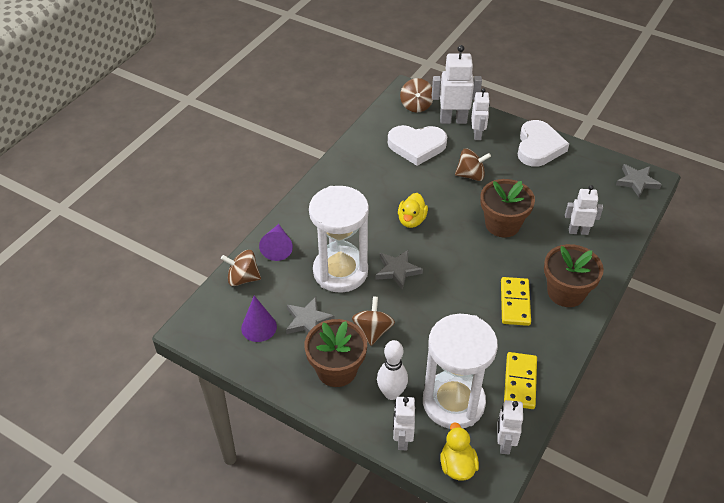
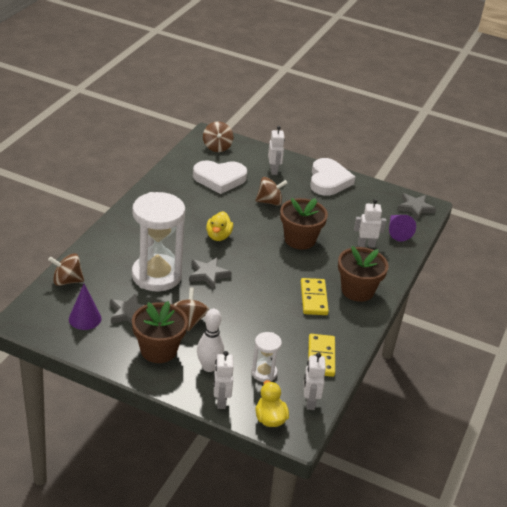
camera: 10 degrees left, 10 degrees down
(277, 247) = (97, 256): purple cone -> purple cone (397, 232)
(453, 120) = (251, 159): white robot -> none
(453, 402) = (264, 373): white hourglass -> white hourglass, size x0.47

